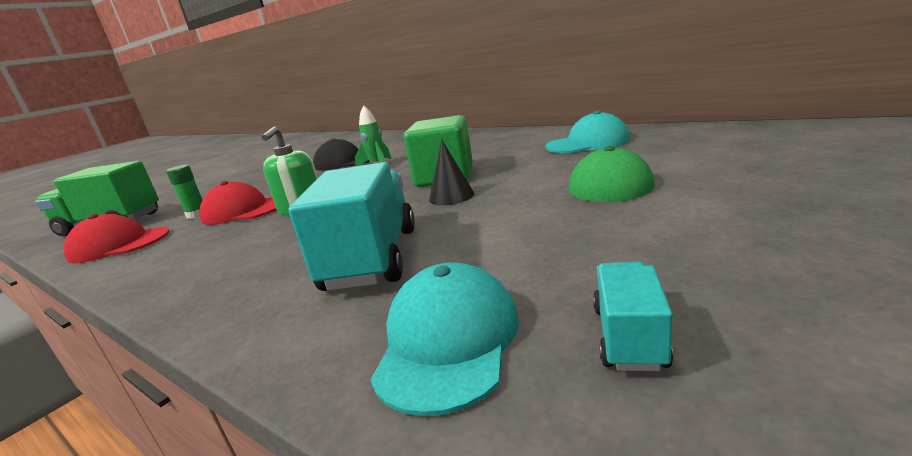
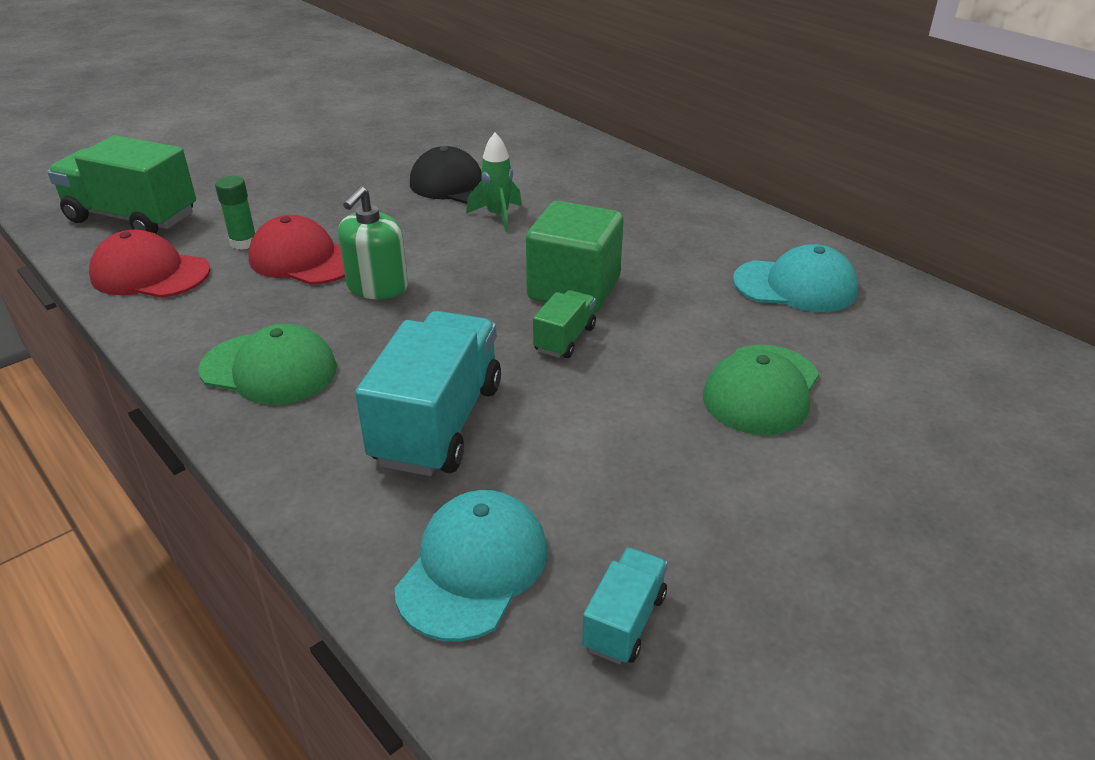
camera: 10 degrees right, 15 degrees up
(218, 267) = (269, 369): none -> green cap
(451, 196) = (564, 339): black cone -> green truck

